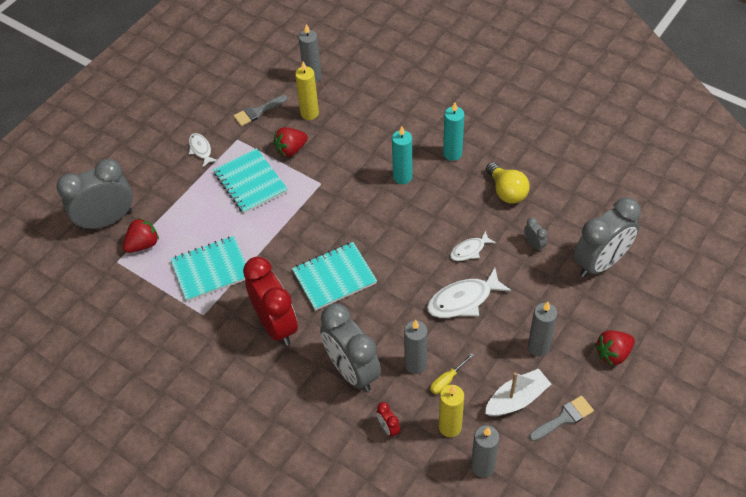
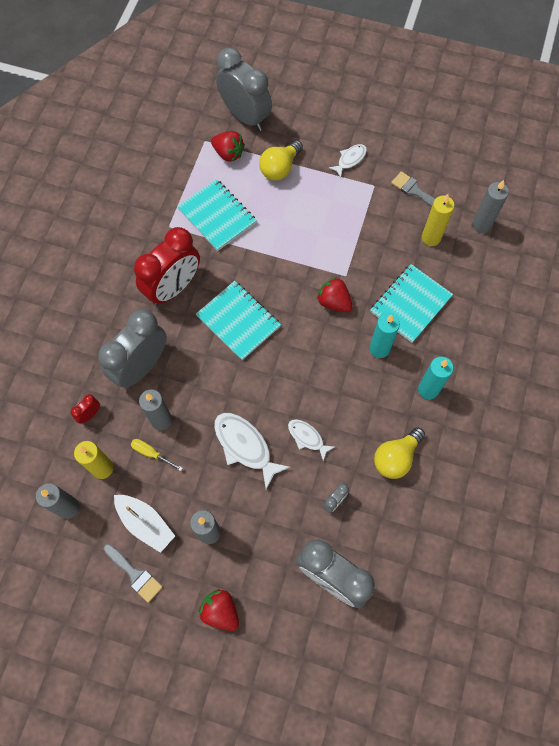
camera: 70 degrees right, 15 degrees up
(182, 206) = (280, 168): none -> yellow light bulb
(250, 182) = (325, 214): turquoise notebook -> turquoise notebook (410, 304)
(291, 150) = (378, 236): red strawberry -> red strawberry (334, 302)

